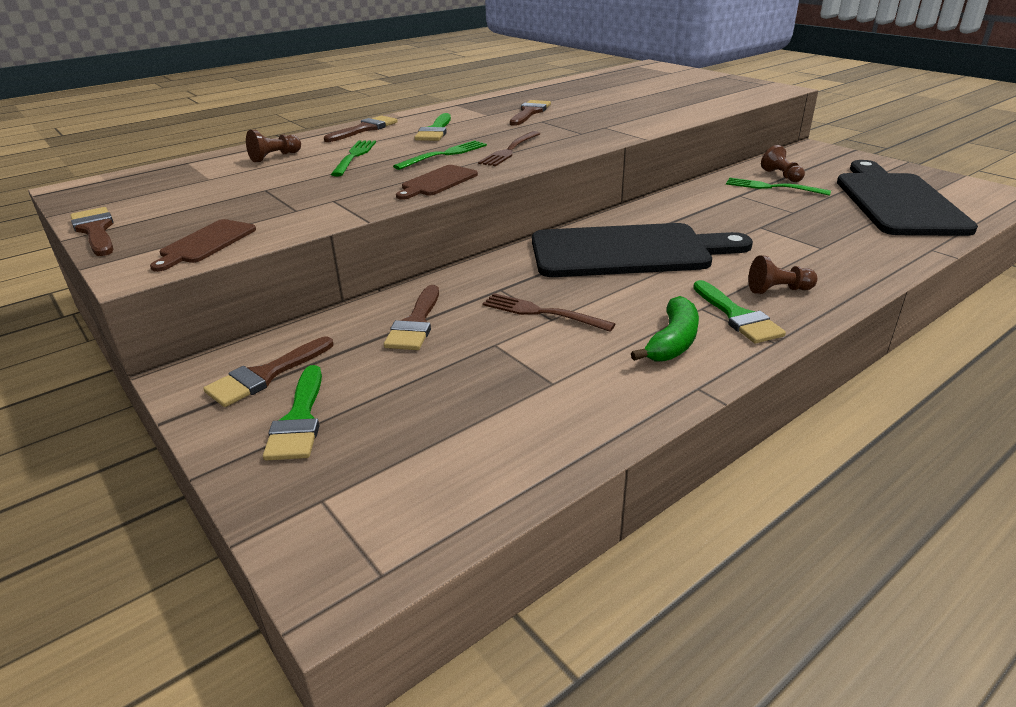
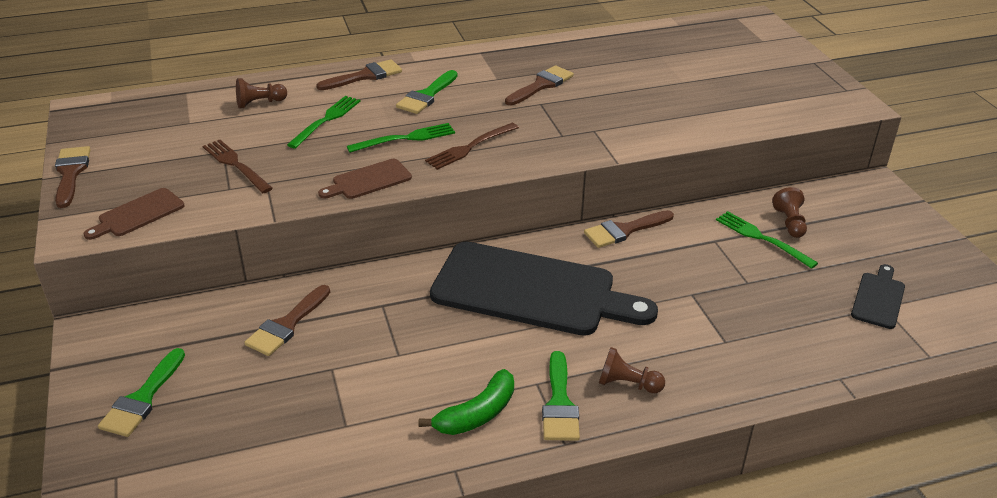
camera: 20 degrees right, 5 degrees up
(265, 375) = (144, 346): brown brush -> brown brush (624, 230)
(542, 313) = (395, 345): brown fork -> brown fork (236, 165)
(896, 201) = (878, 298): black cutting board -> black cutting board, size x0.44

